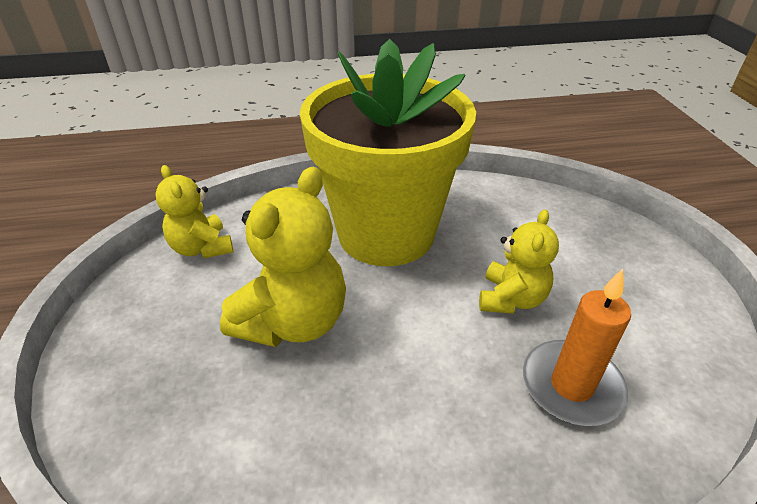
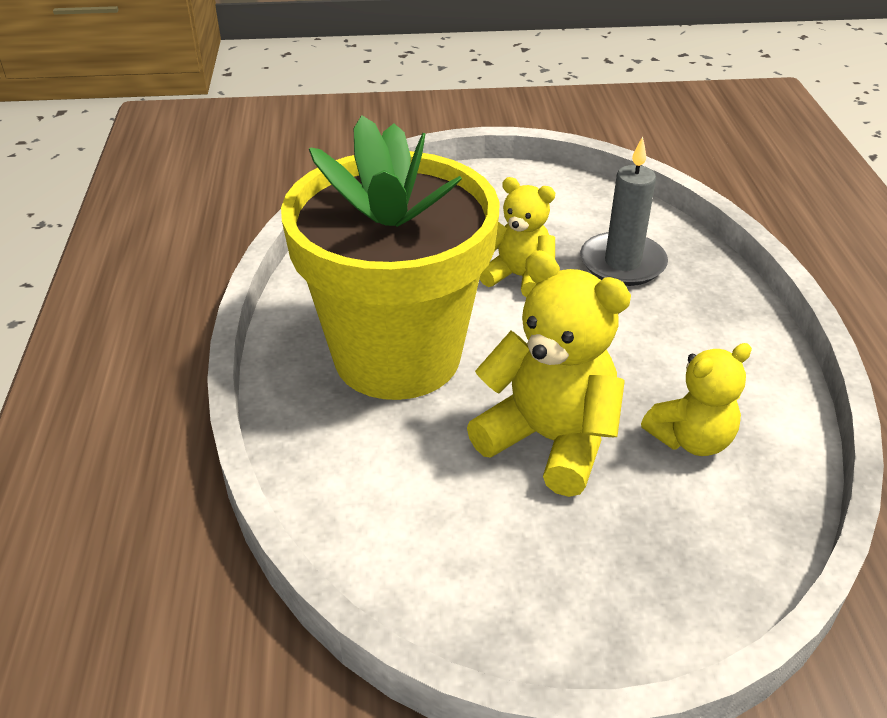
camera: 85 degrees left, 0 degrees up
(202, 248) = (397, 549): yellow teddy bear -> yellow teddy bear (691, 439)
(571, 386) = (622, 263): orange candle -> grey candle

